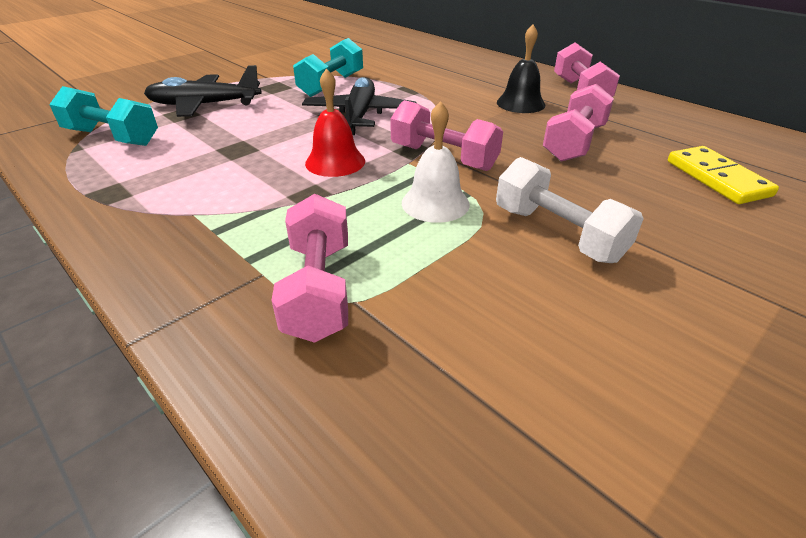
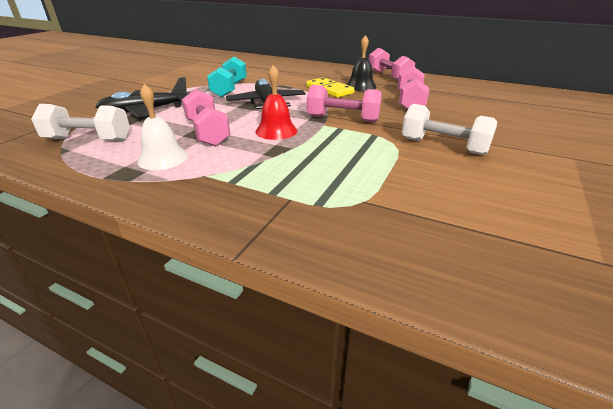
camera: 20 degrees left, 5 degrees down
(112, 137) = (88, 140): turquoise dumbbell -> white dumbbell
(319, 289) = (336, 199): pink dumbbell -> pink dumbbell (207, 133)
(435, 203) = (361, 143): white bell -> white bell (163, 158)
(717, 178) = (496, 108): yellow domino -> yellow domino (329, 90)

